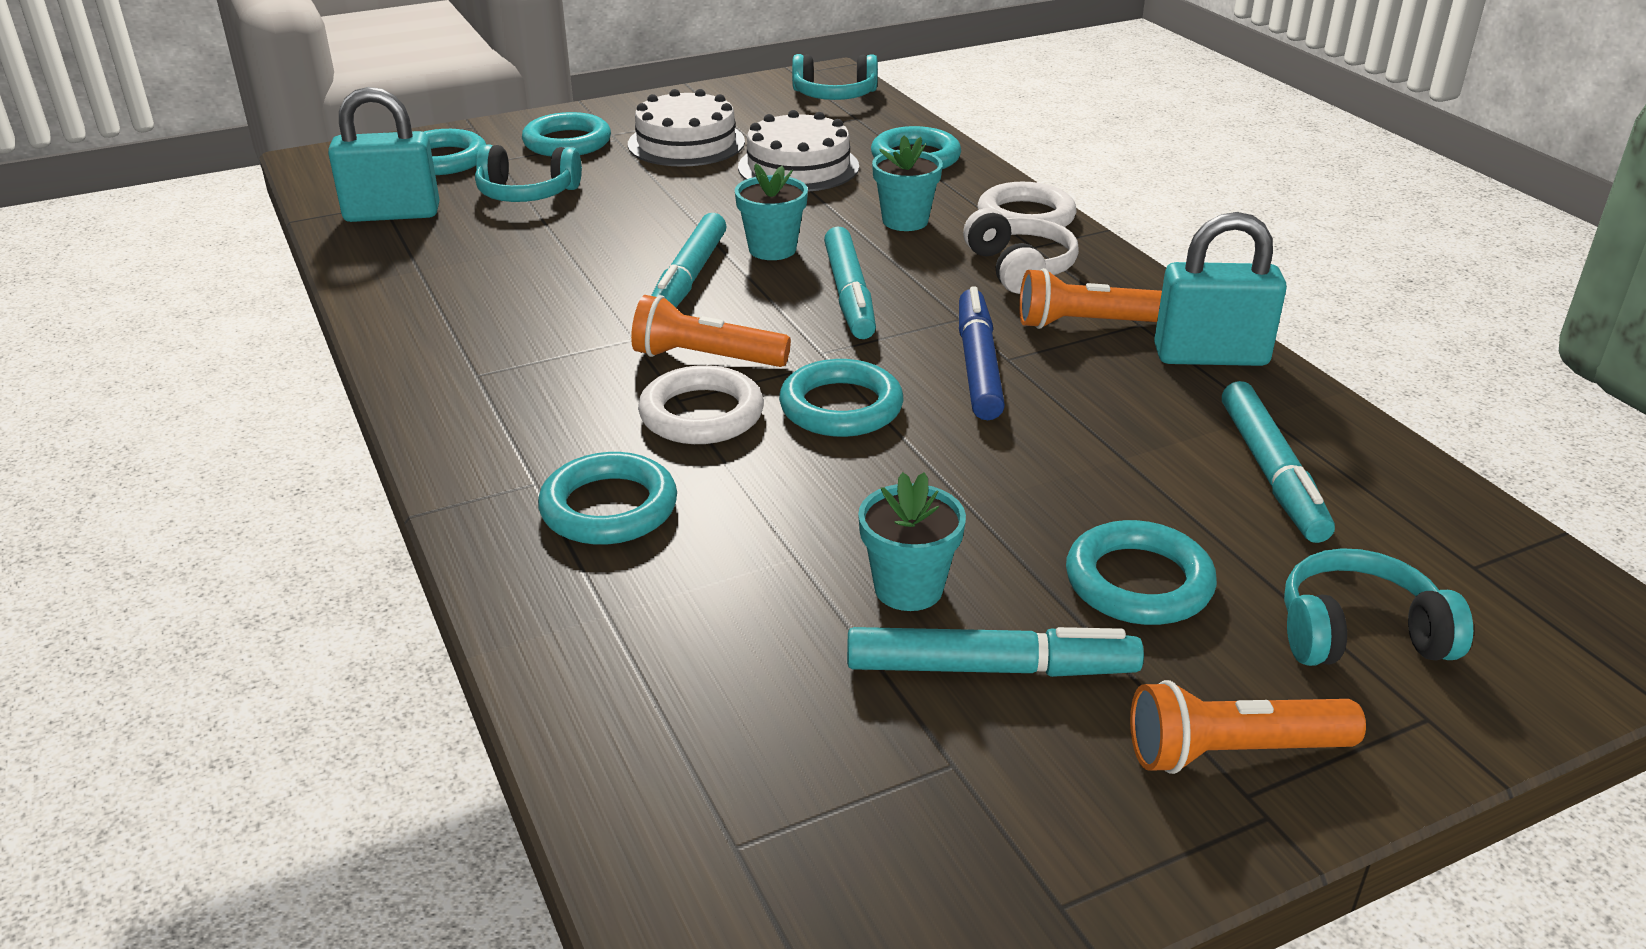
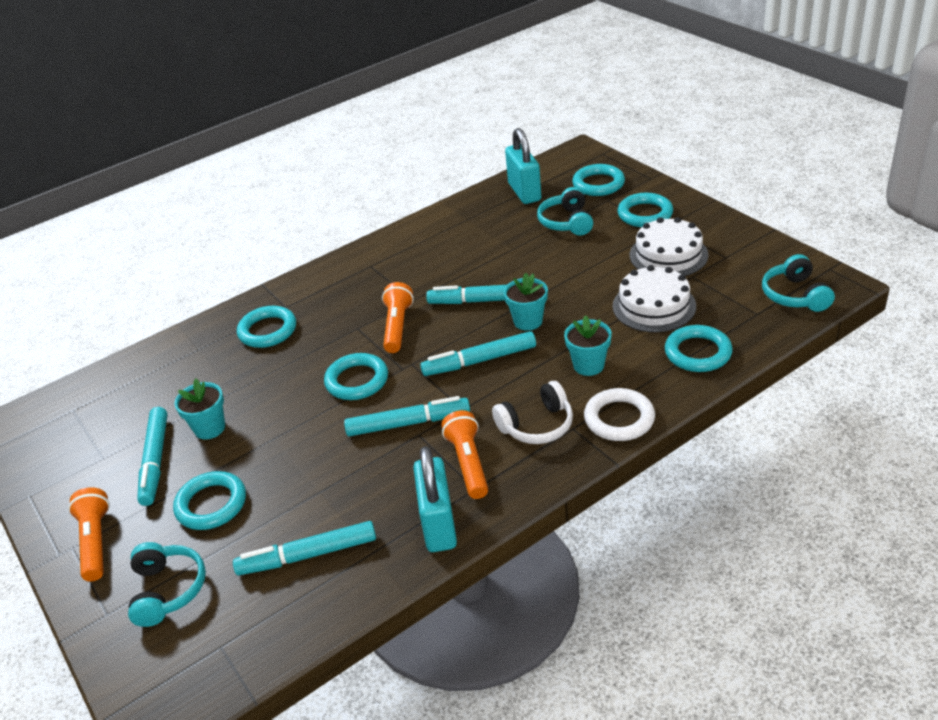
camera: 85 degrees right, 5 degrees up
(701, 414) = (344, 338): white ring -> none
(977, 365) = (408, 423): blue marker -> turquoise marker

